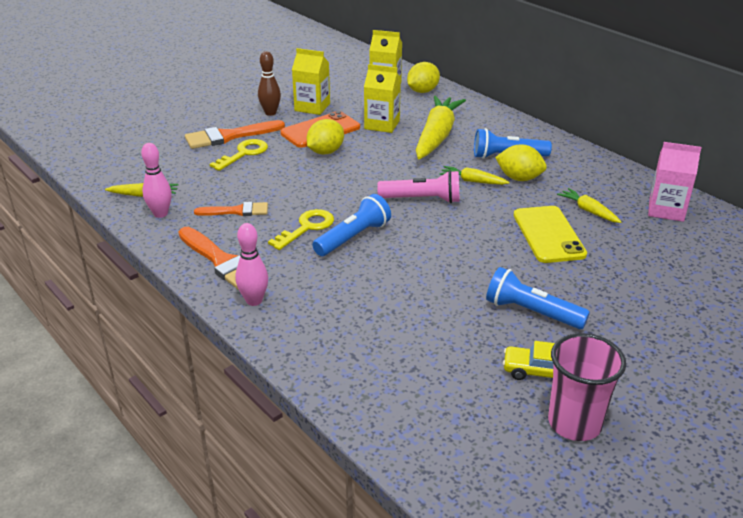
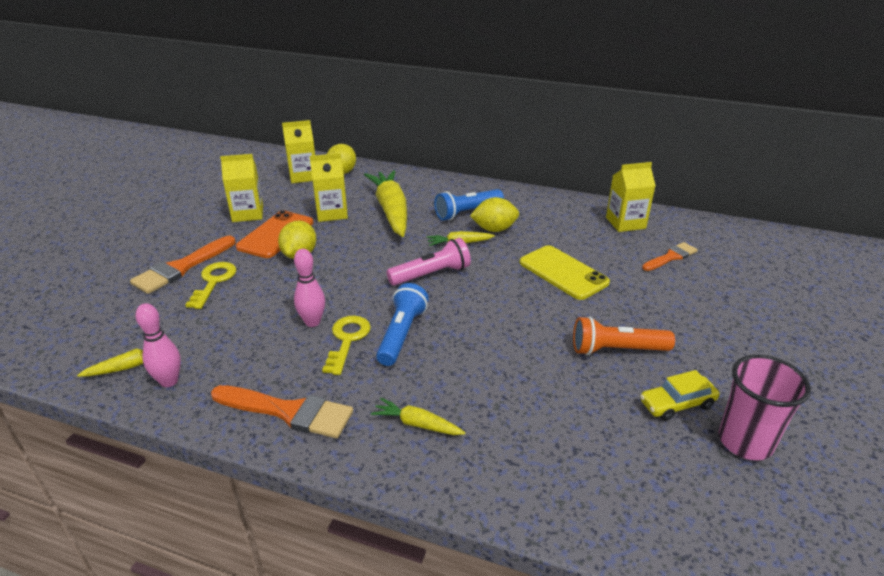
camera: 30 degrees left, 0 degrees up
(236, 211) = (257, 347): orange brush -> orange brush (671, 257)
(254, 301) = (360, 443): pink bowling pin -> pink bowling pin (312, 322)
(270, 113) = (208, 231): brown bowling pin -> none
(531, 312) = (617, 350): blue flashlight -> orange flashlight
(588, 211) = (573, 241): yellow carrot -> yellow carrot (417, 424)
(666, 210) = (625, 223): pink carton -> yellow carton

